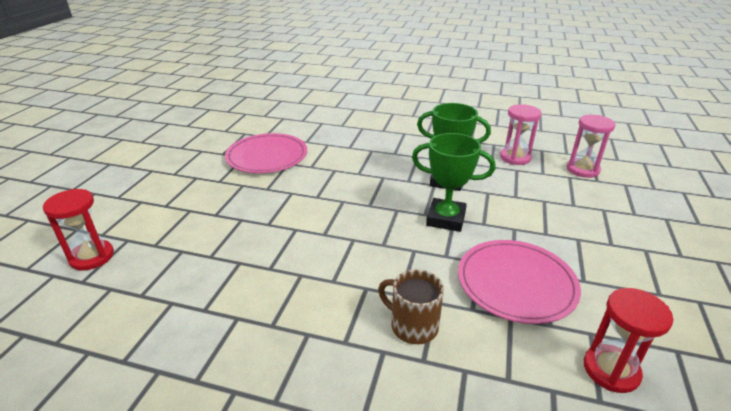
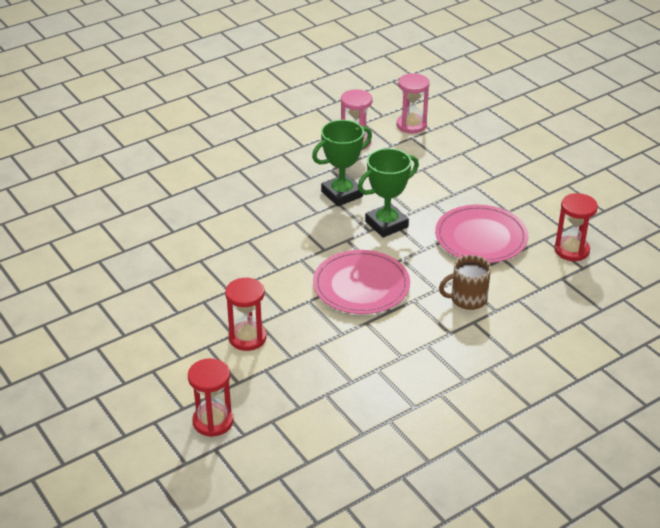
camera: 50 degrees left, 5 degrees up
(217, 223) = (247, 338): none -> red hourglass
(267, 156) = (169, 266): pink plate -> pink plate (361, 286)

